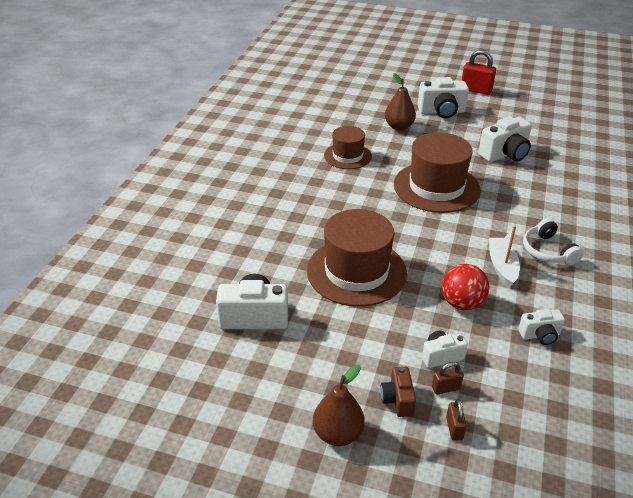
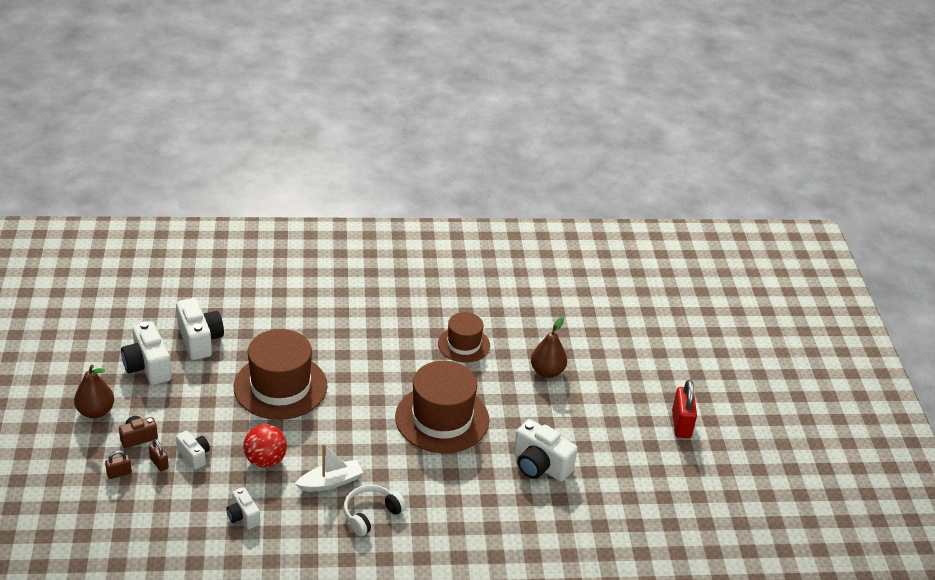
camera: 65 degrees right, 0 degrees up
(441, 112) = (604, 401): white camera -> white camera (148, 367)

